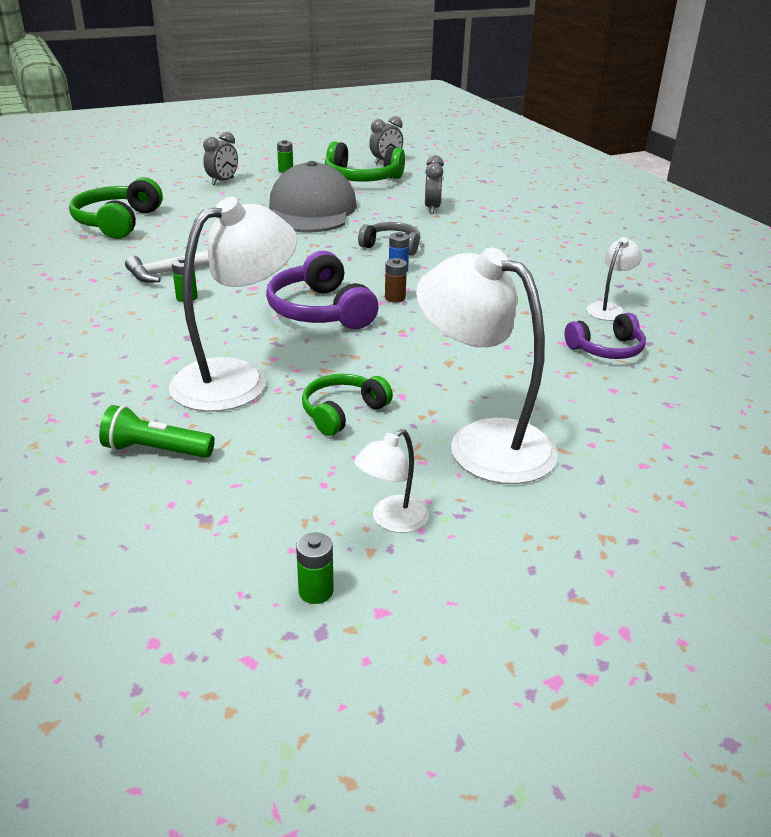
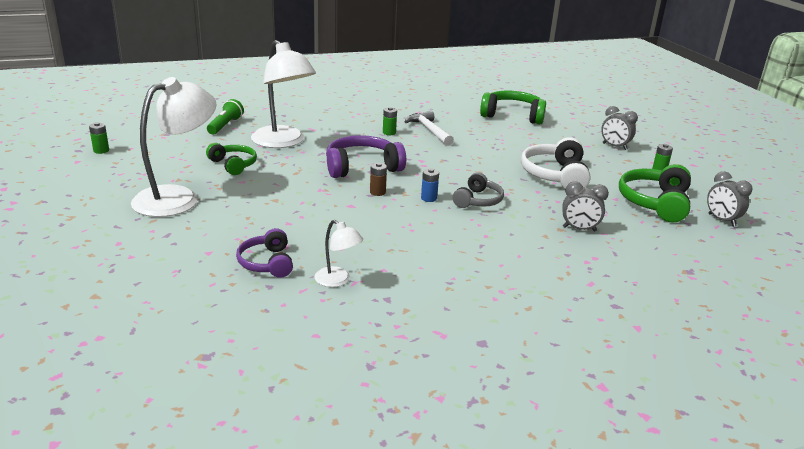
camera: 95 degrees right, 5 degrees down
(311, 210) = (555, 175): grey cap -> white headphones
(392, 520) = (132, 168): white lamp -> none

